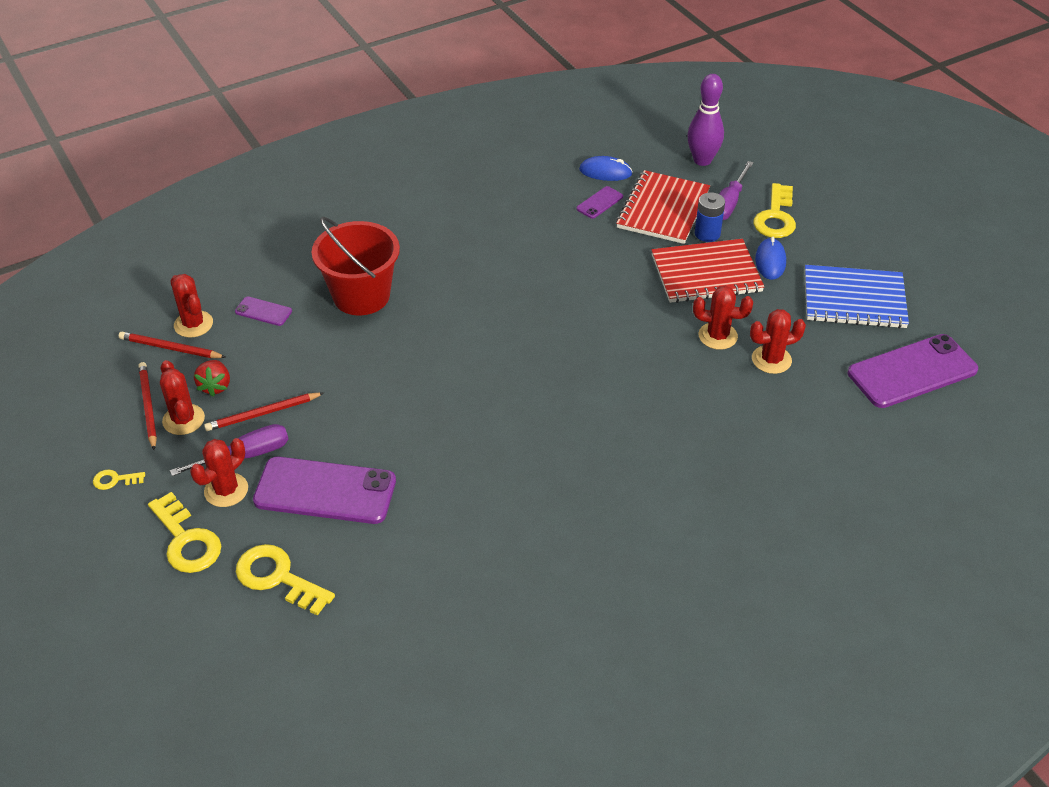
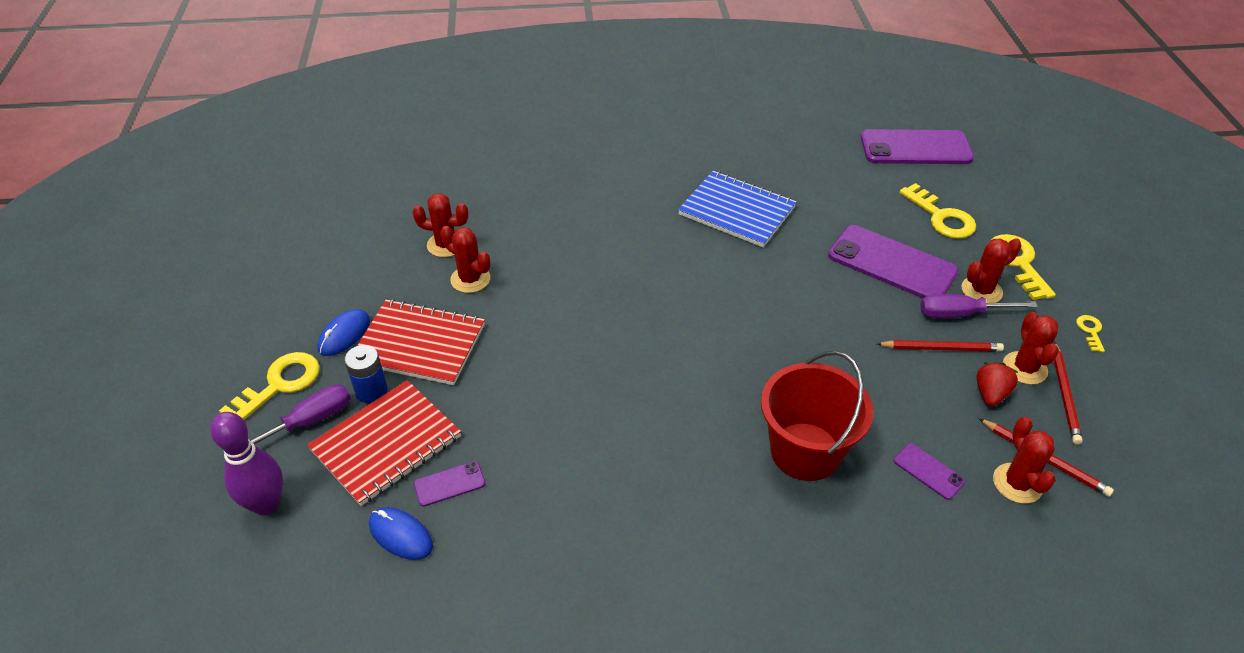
camera: 155 degrees left, 0 degrees up
(115, 480) = (1090, 331): yellow key -> yellow key turned 105 degrees counterclockwise
(854, 299) = (316, 270): blue notebook -> blue notebook (737, 211)
(912, 372) = (347, 200): purple phone -> purple phone (915, 148)

